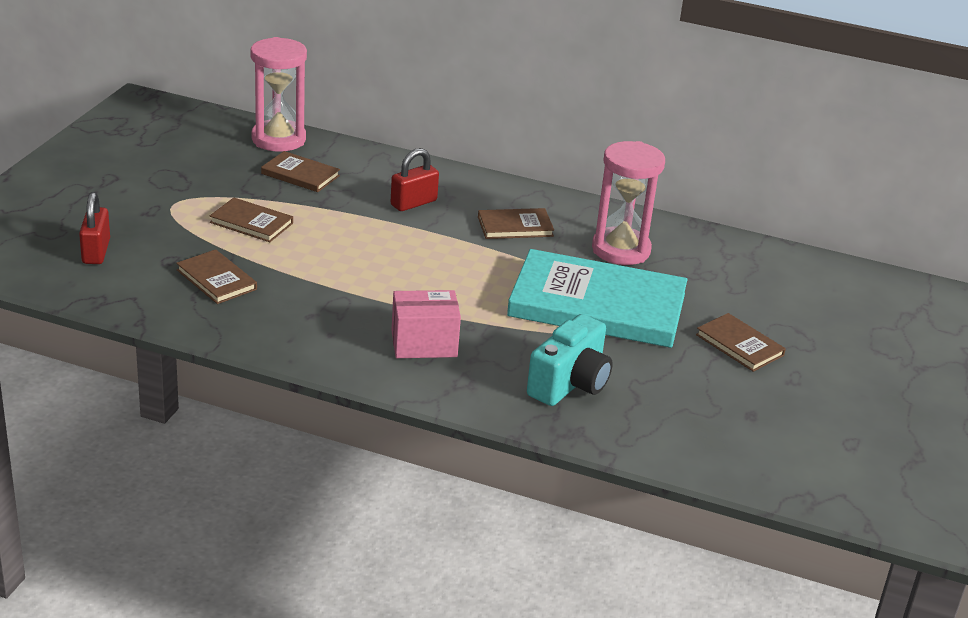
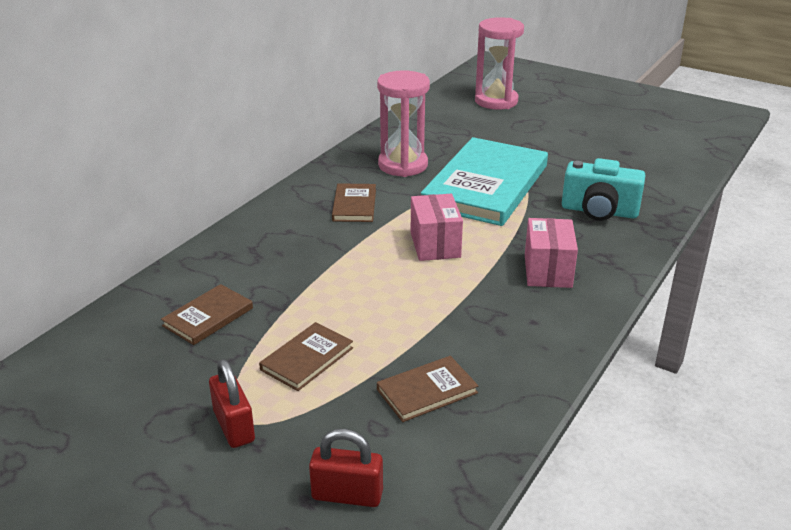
camera: 75 degrees left, 0 degrees up
(278, 139) = (114, 327): pink hourglass -> pink hourglass (496, 101)
(413, 203) = (295, 252): red padlock -> red padlock (234, 426)
(453, 276) = (435, 245): none -> pink box
(570, 384) = (599, 211): turquoise camera -> turquoise camera turned 150 degrees clockwise
(739, 345) = (540, 142): brown book -> none

